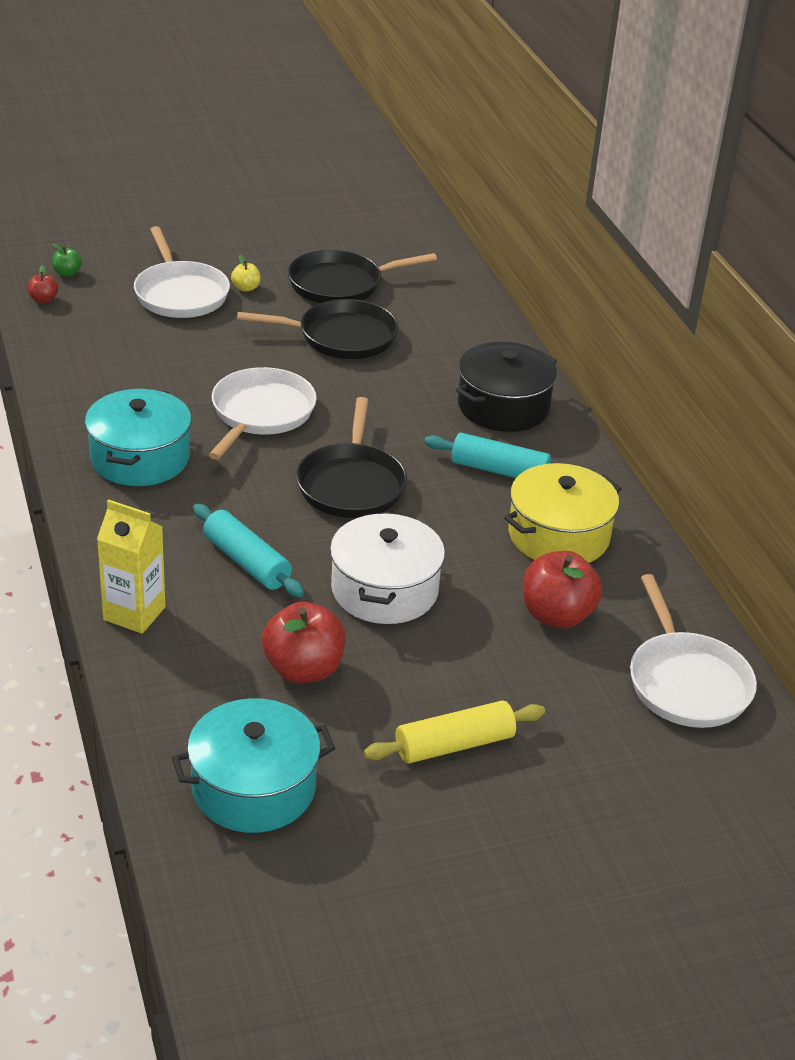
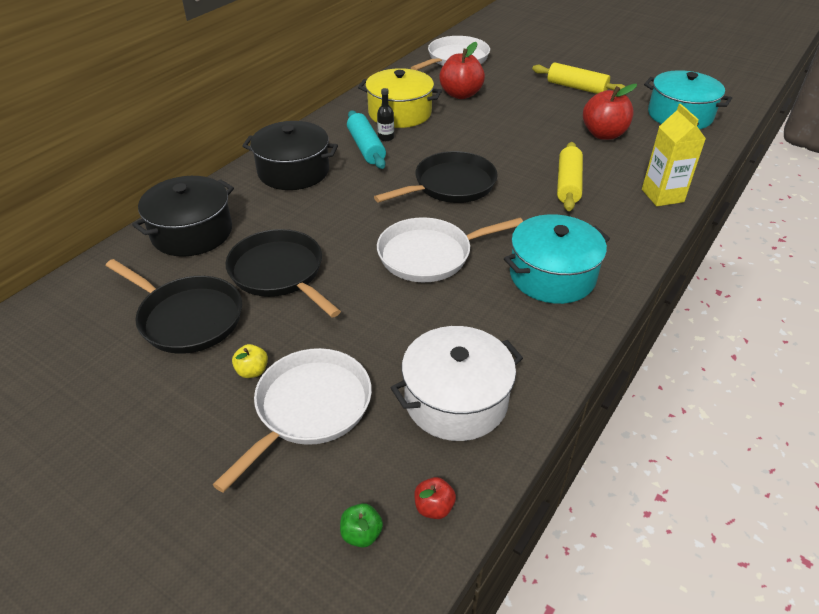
camera: 125 degrees left, 5 degrees up
(246, 562) = (568, 184): turquoise rolling pin -> yellow rolling pin
(385, 590) = (517, 138): white pot -> white pot (456, 400)
(458, 321) = (192, 232): none -> black pot
(506, 494) = (386, 137): none -> black bottle

